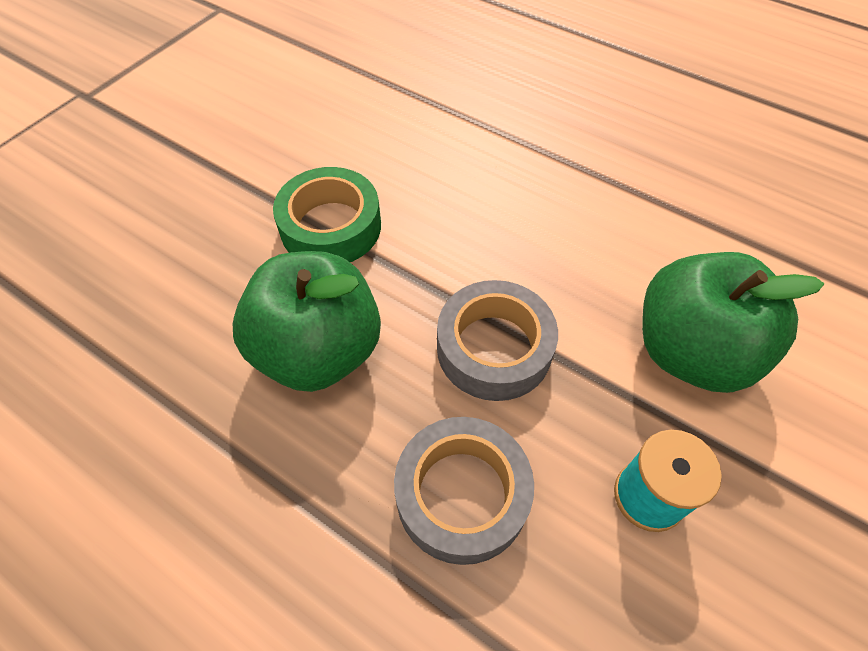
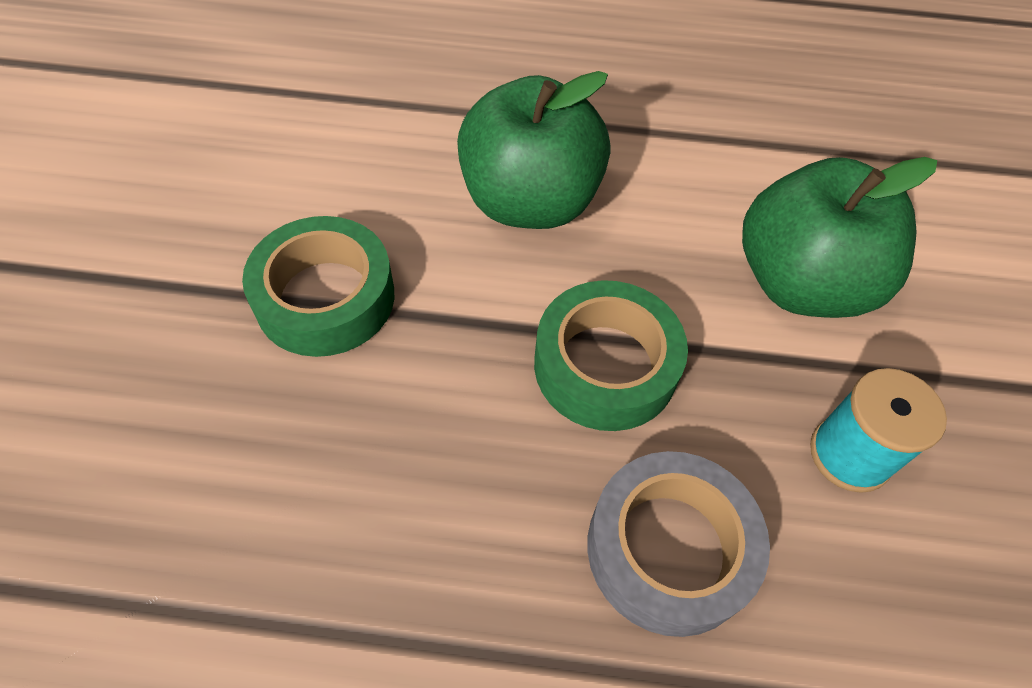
camera: 30 degrees left, 0 degrees up
(318, 351) = (403, 459): green apple -> green apple (529, 202)
(494, 348) = (605, 365): grey tape -> green tape

